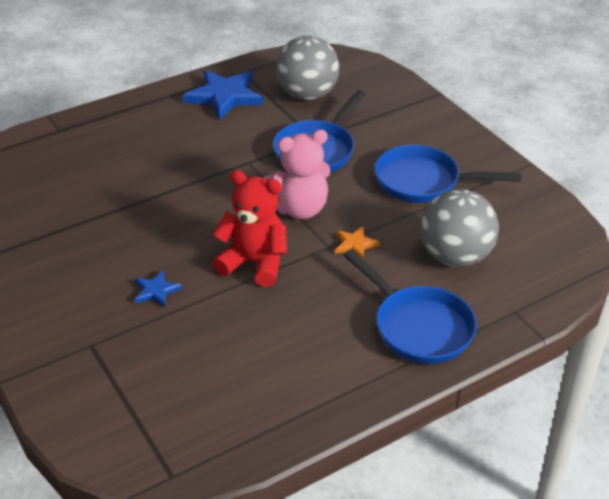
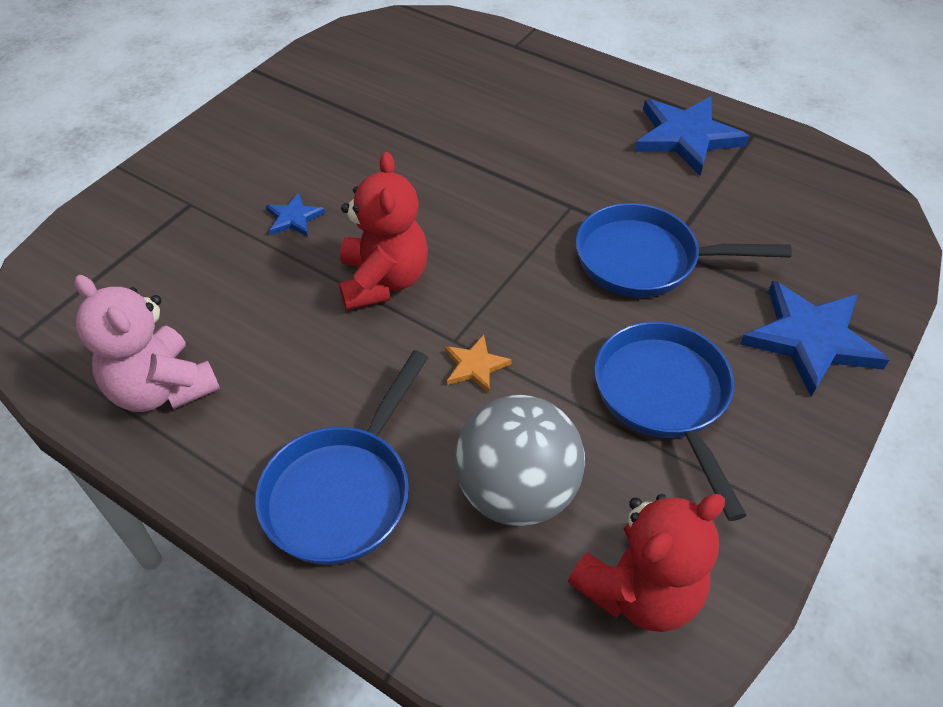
camera: 65 degrees right, 10 degrees up
(299, 209) = (512, 285): pink teddy bear -> pink teddy bear (162, 389)
(307, 94) = (761, 208): grey ball -> none
(414, 119) = (810, 339): none -> blue star
(536, 234) = (640, 590): none -> red teddy bear

